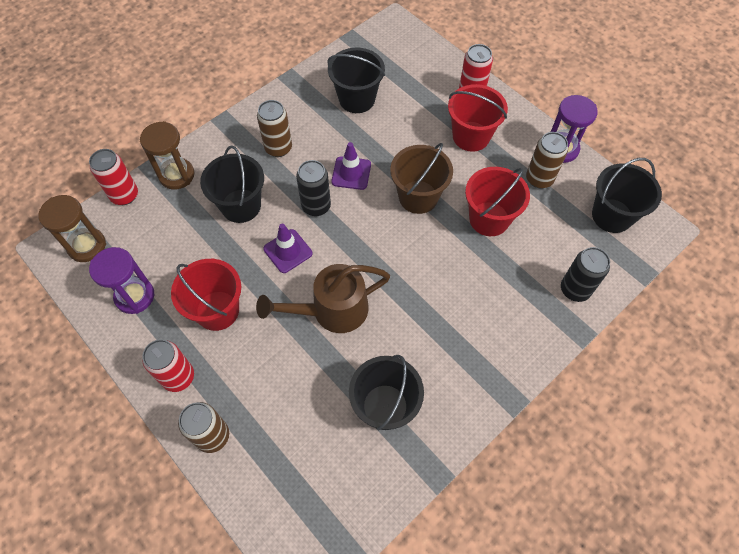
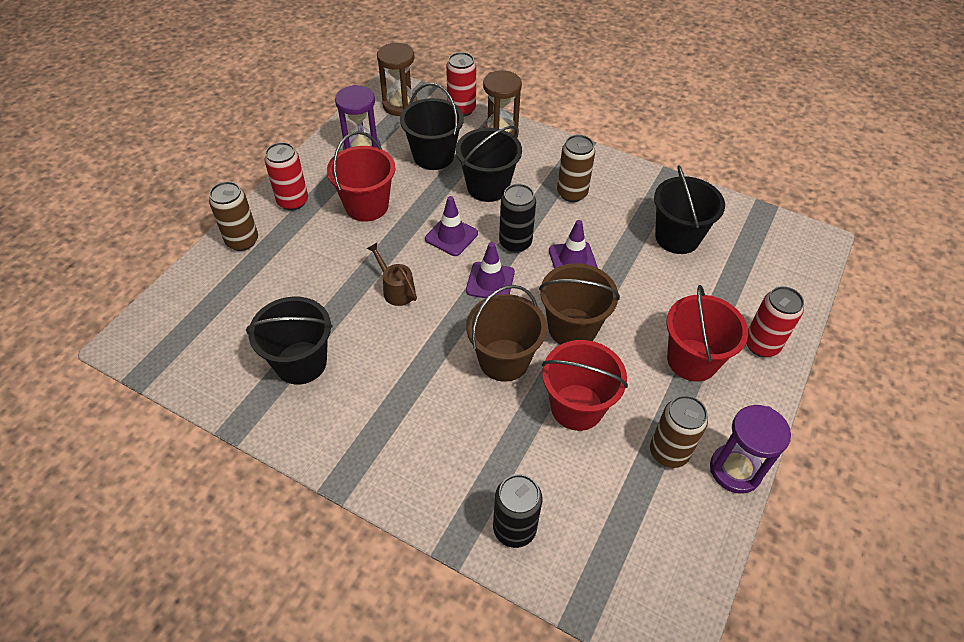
camera: 70 degrees right, 10 degrees down
(331, 311) = (395, 289): brown watering can -> brown watering can, size x0.53
(351, 237) = (490, 281): none -> purple traffic cone
(433, 252) = (504, 360): none -> brown bucket
(612, 215) = (656, 558): black bucket -> black bucket (433, 156)

